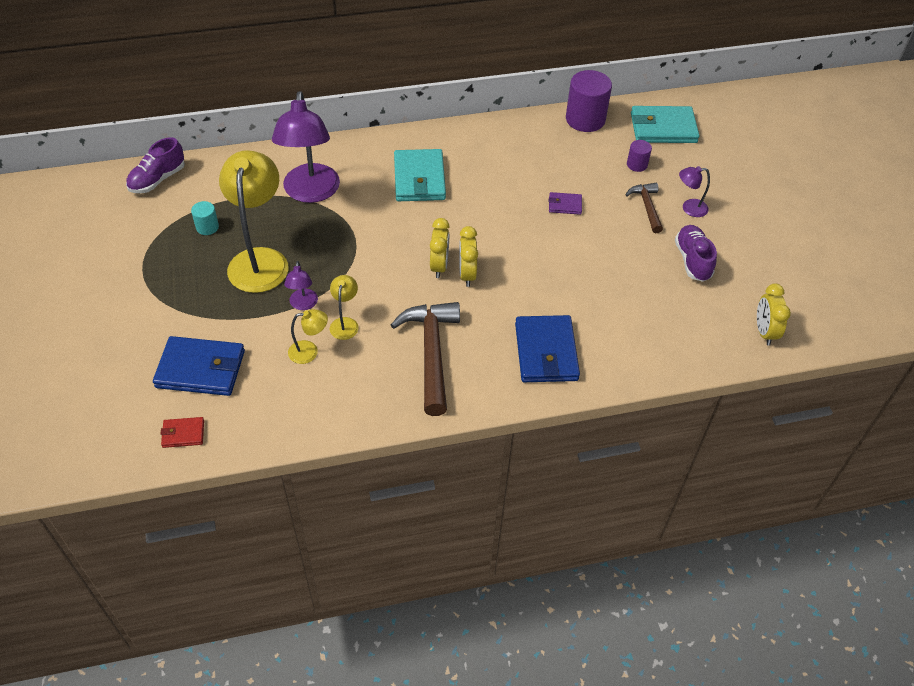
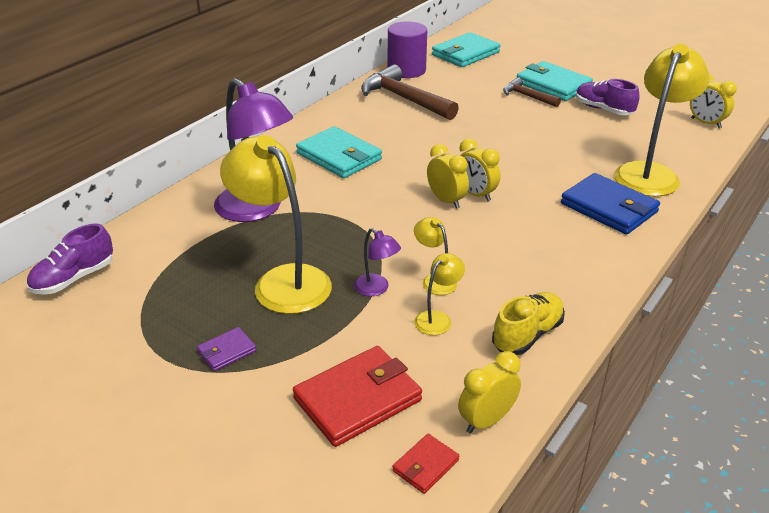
camera: 40 degrees left, 15 degrees down
(157, 180) = (74, 279): purple shoe -> purple shoe turned 45 degrees clockwise
(200, 369) = (358, 399): blue wallet -> red wallet
(207, 227) = (189, 286): turquoise cylinder -> none
(246, 435) = (486, 420): none -> yellow clock
(345, 402) = (527, 335): none -> yellow shoe
(431, 353) = (535, 257): brown hammer -> brown hammer (404, 99)
(565, 205) = (473, 120): purple wallet -> purple wallet (227, 351)
(629, 345) = (650, 173): none -> yellow lamp
(637, 165) = (482, 78): purple cylinder -> none
(689, 208) = (553, 85): purple lamp -> turquoise wallet

